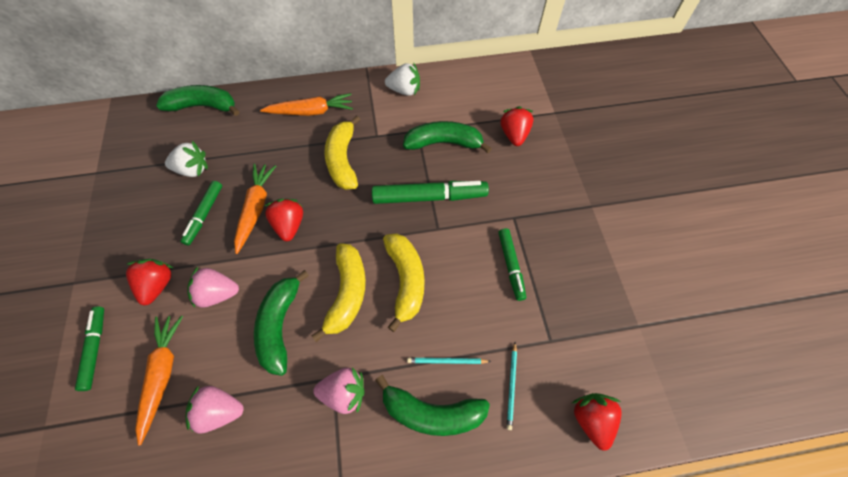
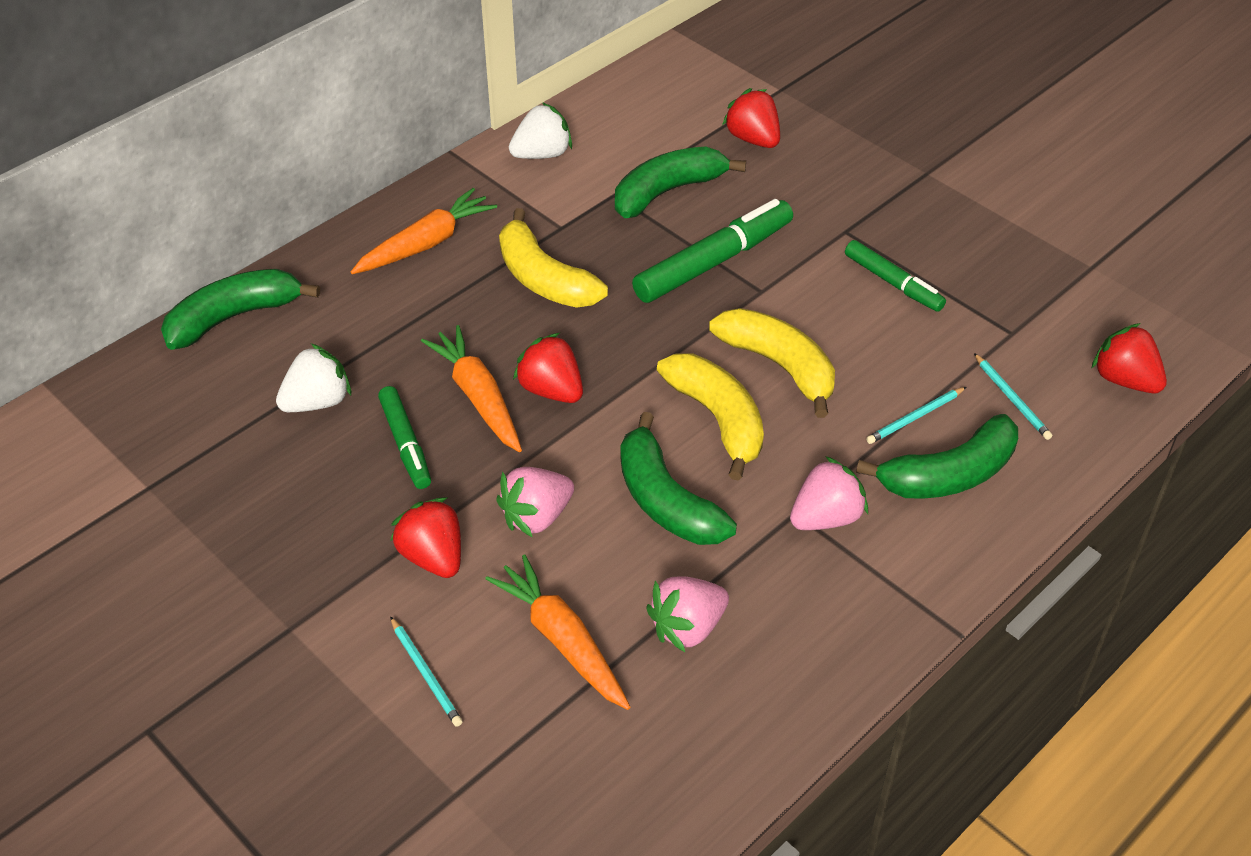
camera: 35 degrees left, 15 degrees down
(95, 349) = (426, 674): green marker -> turquoise pencil

